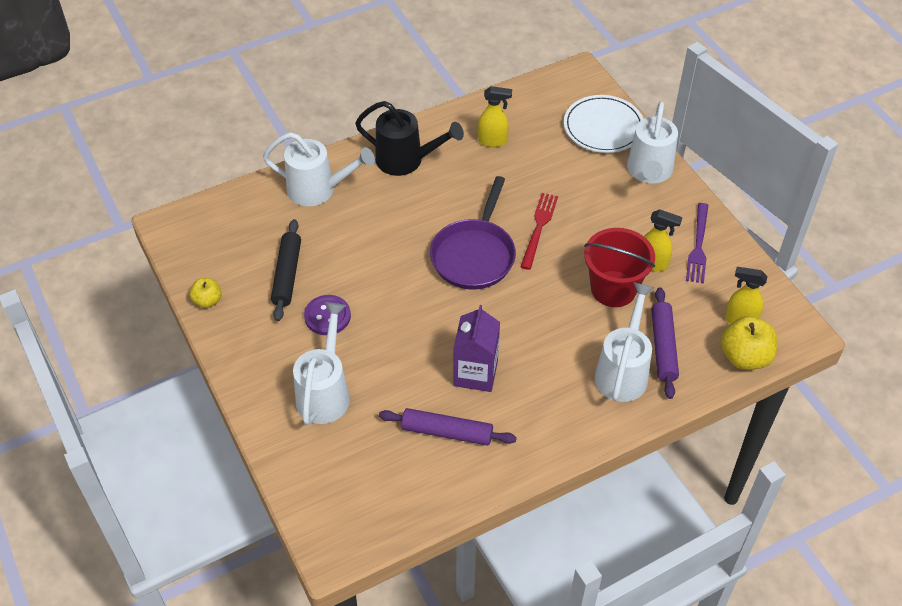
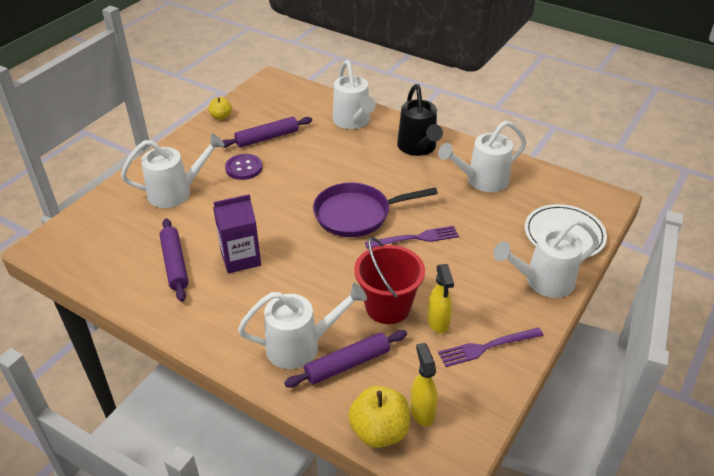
camera: 60 degrees right, 10 degrees down
(287, 275) = (267, 138): black rolling pin -> purple rolling pin
(493, 141) = (482, 181): yellow spray bottle -> white watering can
(539, 228) = (415, 238): red fork -> purple fork

